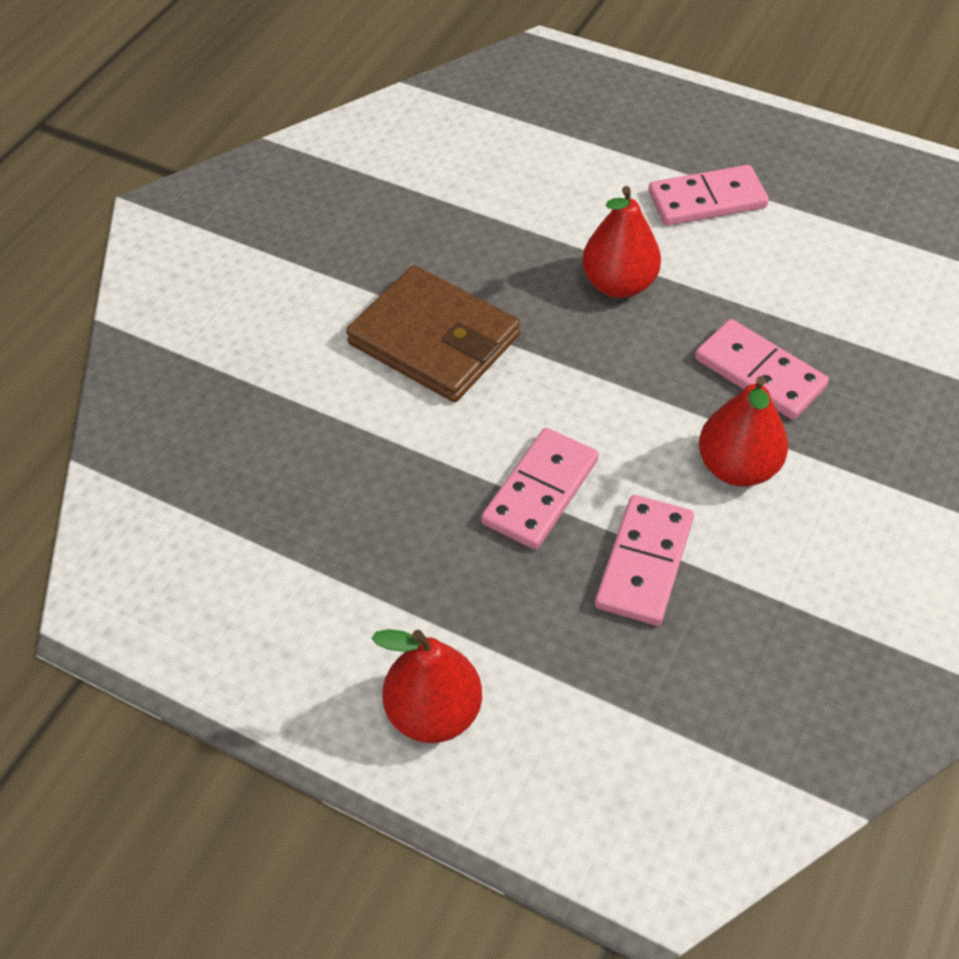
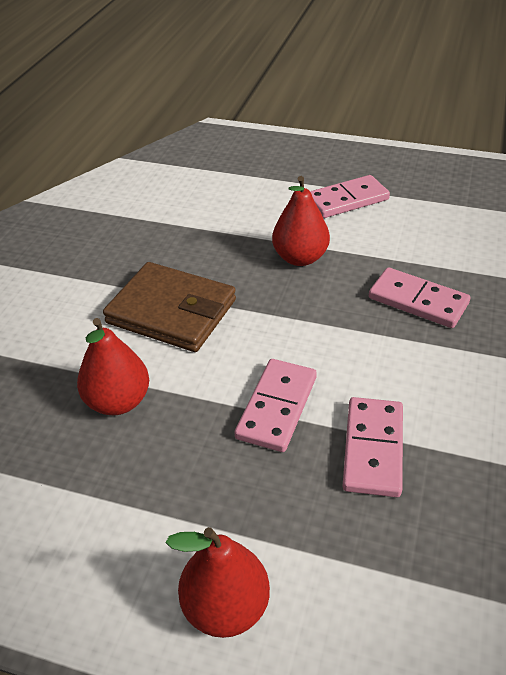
camera: 10 degrees left, 10 degrees down
(737, 467) = (423, 367): red pear -> red pear (118, 401)

